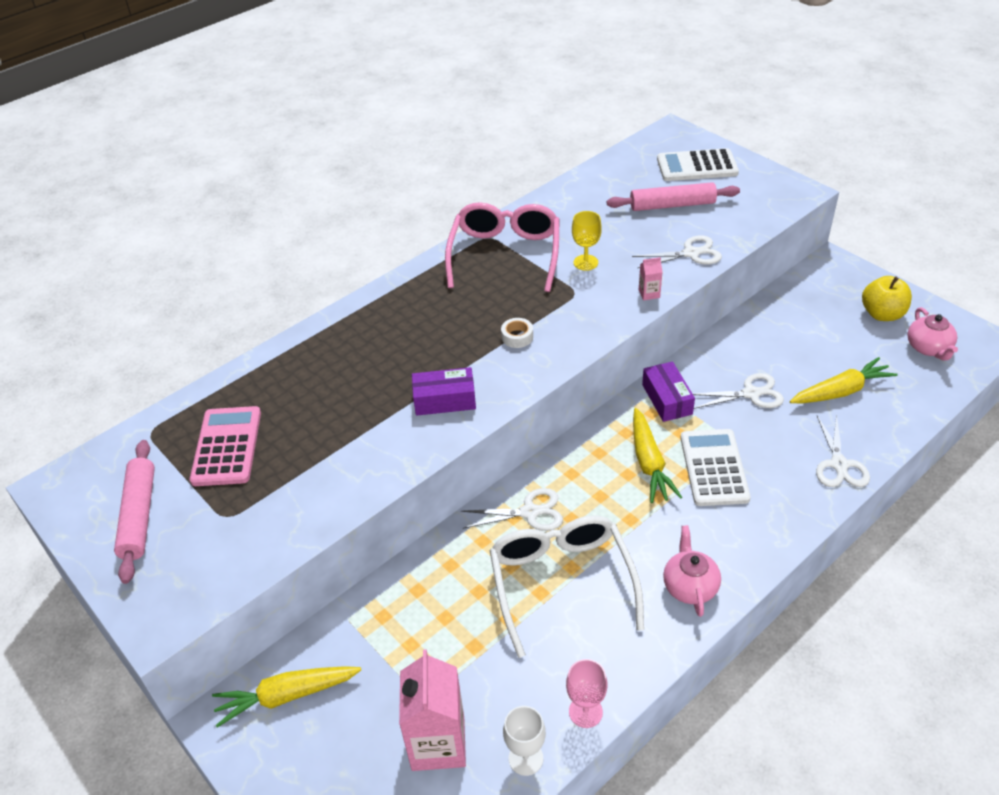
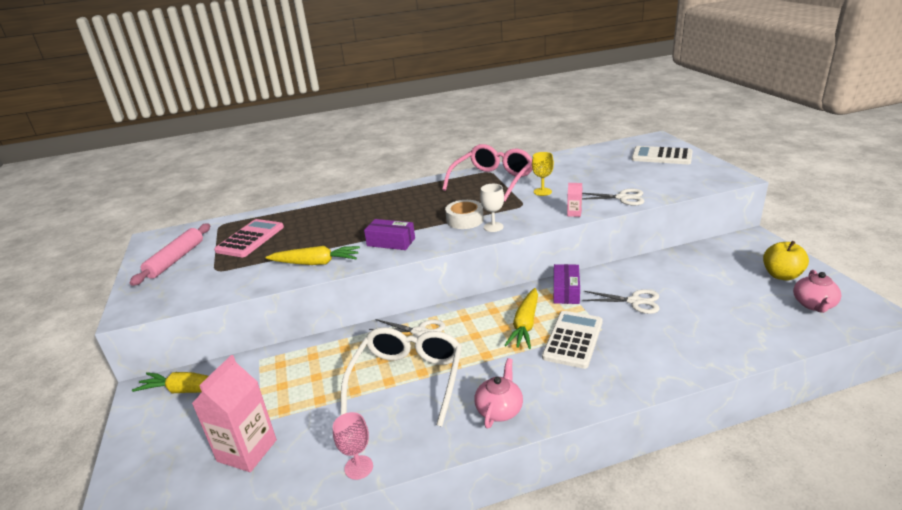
camera: 25 degrees right, 15 degrees down
(517, 337) = (465, 220): white tape -> white tape, size x1.62
(525, 758) = (293, 482): white goblet -> white goblet (493, 227)
(672, 205) = (628, 172): pink rolling pin -> none
(839, 464) = (681, 363): white scissors -> none
(841, 391) = (713, 316): yellow carrot -> yellow carrot (316, 263)

